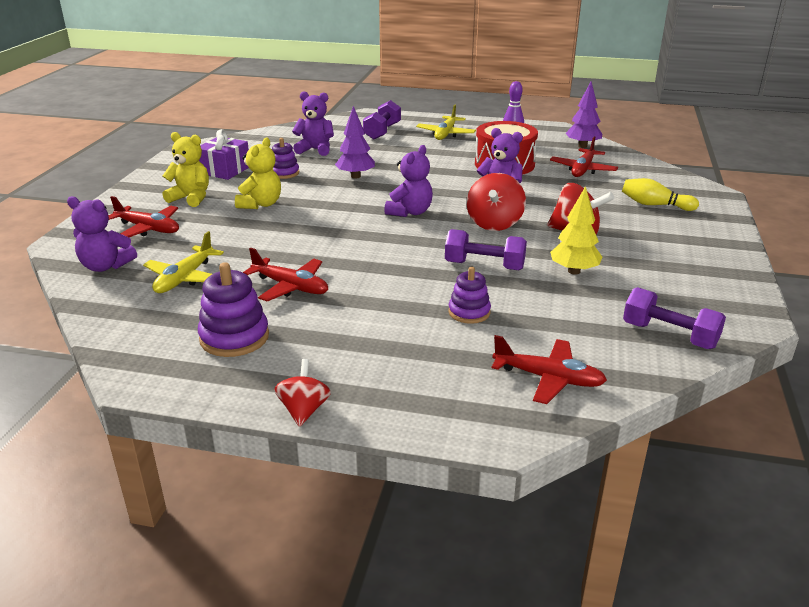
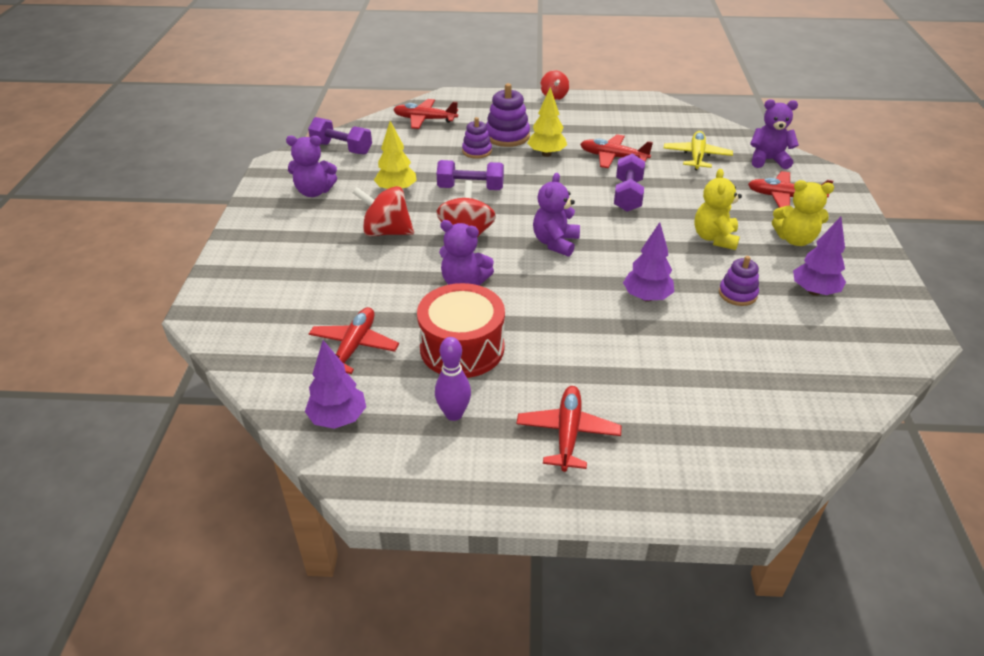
camera: 170 degrees right, 10 degrees up
(225, 170) = (814, 291): purple gift -> purple tree
(234, 337) = (621, 123): purple stacking toy -> purple stacking toy (507, 136)
(315, 150) = (742, 355): purple teddy bear -> purple teddy bear (314, 192)
(374, 299) = (546, 154): none -> yellow tree
(382, 131) = (677, 428): purple dumbbell -> purple dumbbell (628, 195)
(445, 134) = (568, 433): yellow plane -> red plane
(654, 205) = (288, 282): yellow bowling pin -> none

